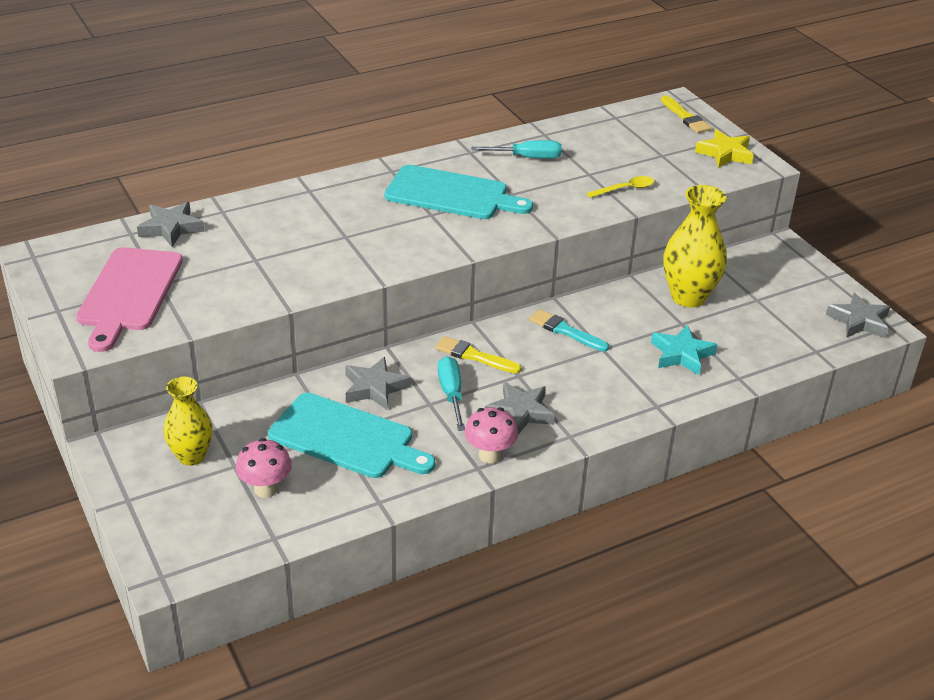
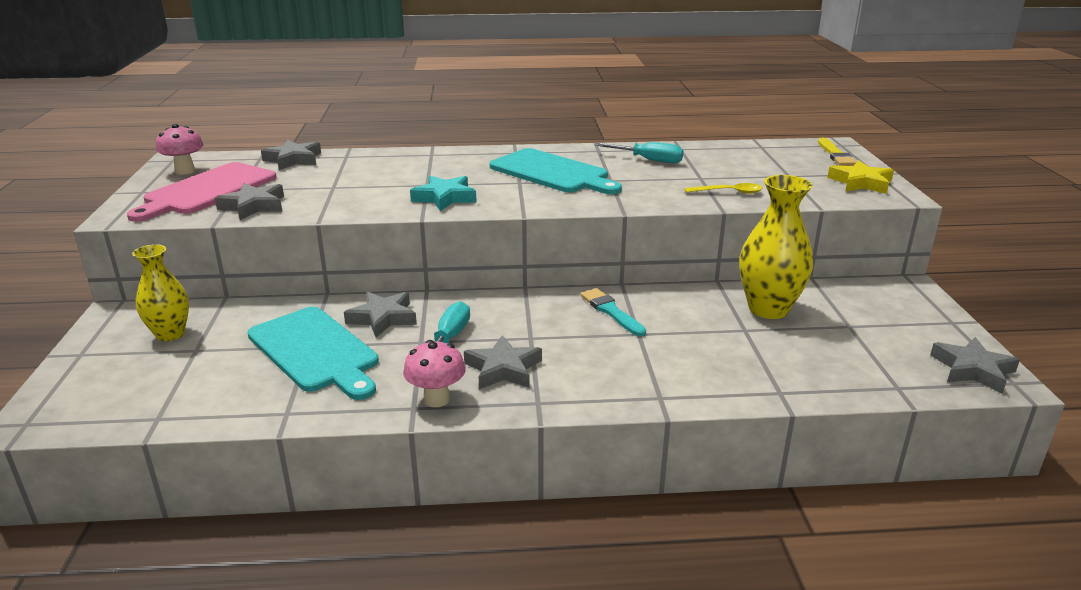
camera: 25 degrees right, 10 degrees down
(203, 304) = (254, 206): none -> grey star
(266, 489) = (199, 375): pink mushroom -> pink mushroom (185, 171)
(474, 356) = (501, 313): yellow brush -> none
(681, 354) = (724, 356): turquoise star -> turquoise star (444, 198)

